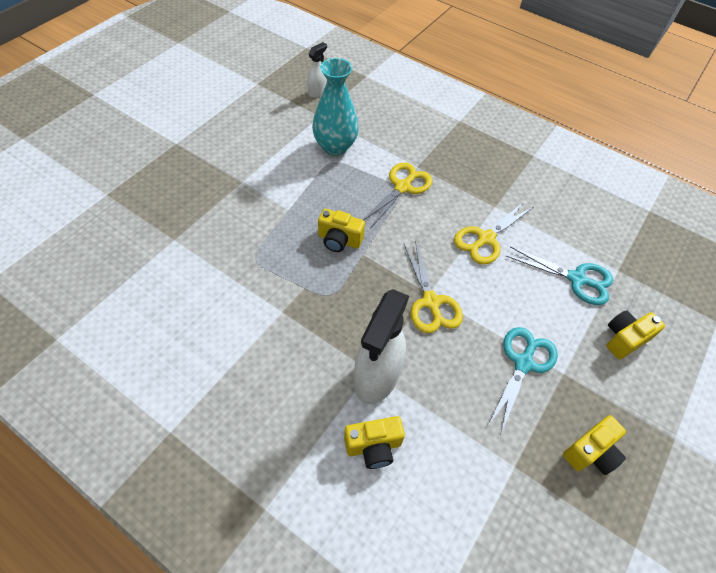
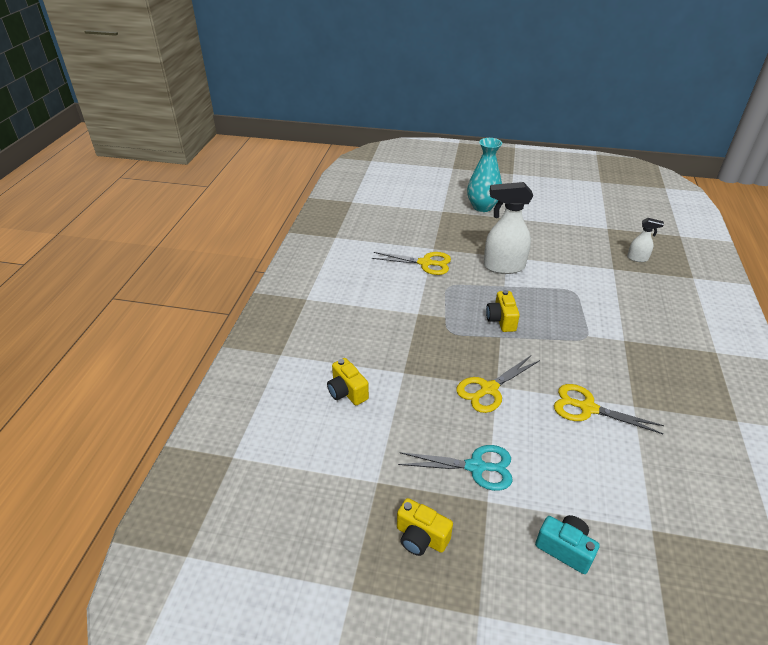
camera: 70 degrees right, 15 degrees down
(335, 147) = (590, 287): turquoise vase -> turquoise vase (482, 207)
(376, 377) = (400, 377): white spray bottle -> white spray bottle (503, 267)
(403, 187) = (590, 338): yellow scissors -> yellow scissors (425, 263)
(577, 279) = (605, 492): turquoise scissors -> none
(624, 339) = (565, 549): yellow camera -> turquoise camera

